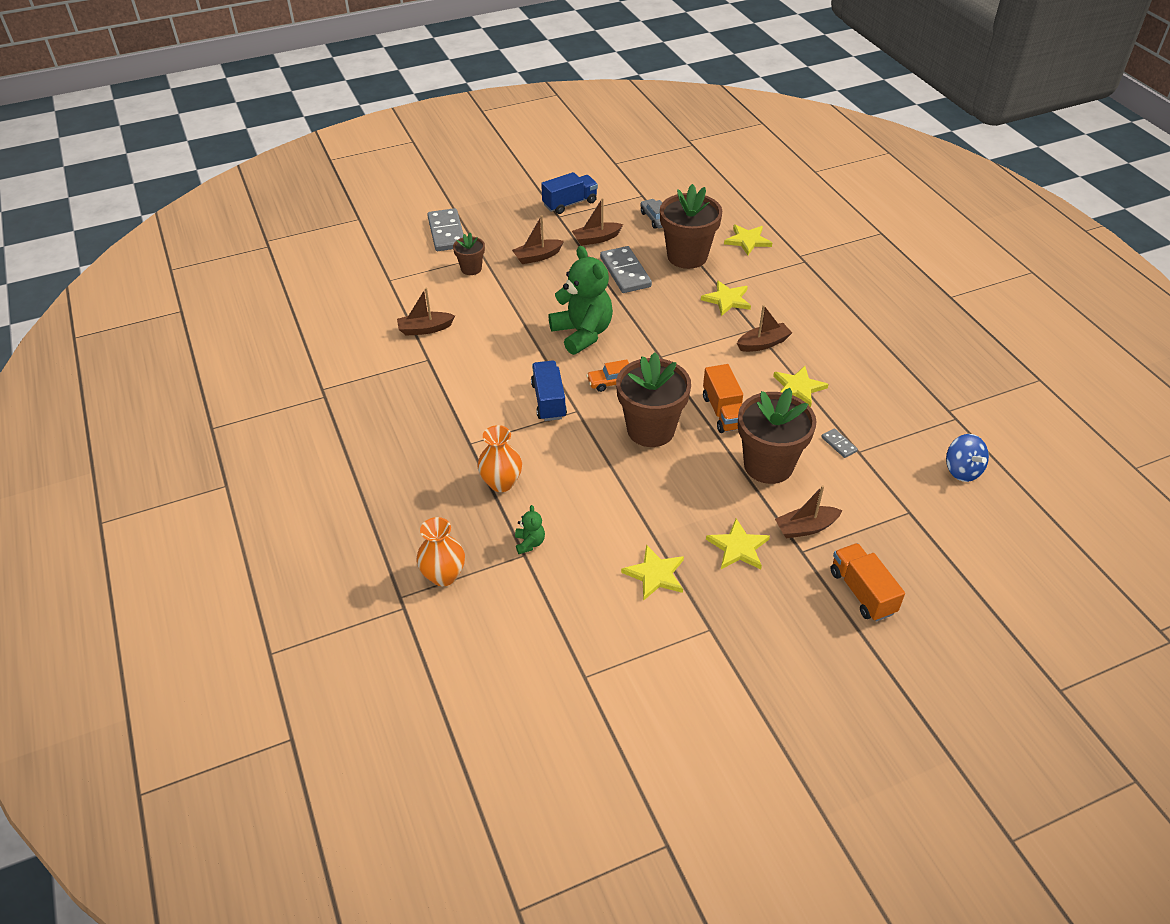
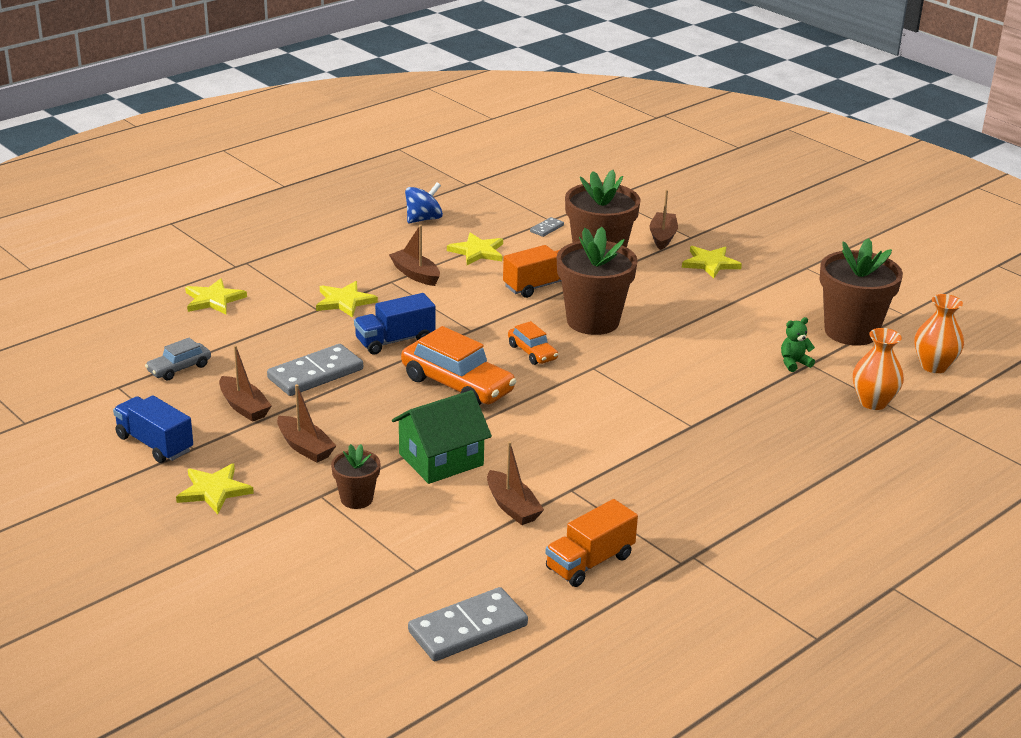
camera: 110 degrees left, 15 degrees down
(447, 232) = (269, 544): grey domino -> grey domino (467, 628)
(494, 309) = (441, 459): none -> green house
(501, 483) = (732, 394): orange vase -> orange vase (934, 366)
(549, 401) = (589, 387): blue truck -> blue truck (395, 341)
(582, 334) = (457, 385): green teddy bear -> orange car
(655, 574) = (773, 297): yellow star -> yellow star (214, 490)
(687, 256) = (263, 335): brown flower pot -> brown flower pot (851, 332)
(805, 528) = (662, 237): brown boat -> brown boat turned 135 degrees counterclockwise
(862, 592) = (712, 212): orange truck -> orange truck (589, 562)
(962, 470) = (542, 178): blue spinning top -> blue spinning top (423, 219)

